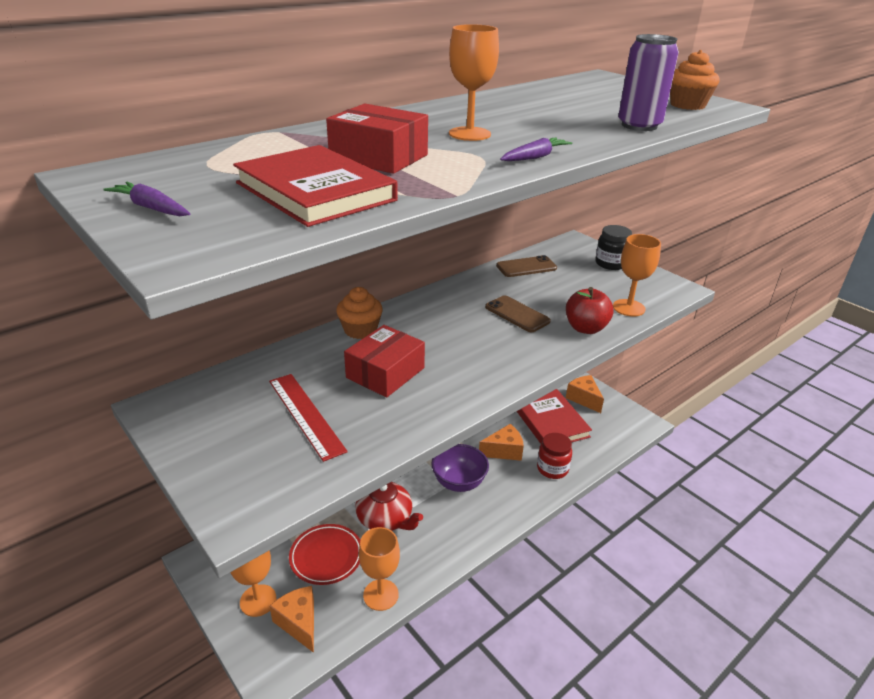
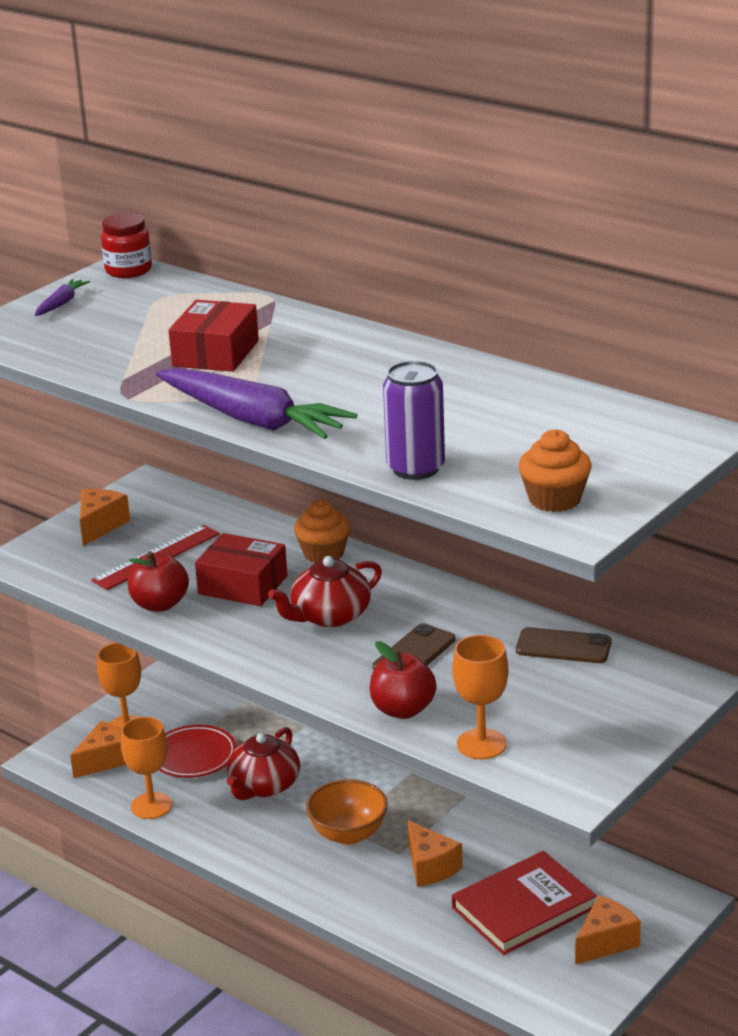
camera: 80 degrees right, 5 degrees down
(215, 445) = (100, 526): none -> orange cheese
(315, 191) = (115, 346): red book -> none
(392, 421) = (160, 604): none -> red apple
(453, 339) = (329, 616): none -> red teapot
(459, 482) = (348, 834): purple bowl -> orange bowl
(469, 134) = (318, 381): orange goblet -> none
(526, 267) = (563, 646): brown phone -> brown phone turned 45 degrees counterclockwise
(535, 157) = (253, 420): purple carrot -> purple carrot, size x2.29
(552, 469) = (410, 919): red jar -> red jar (128, 270)
(610, 264) = (626, 722): black jar -> none

